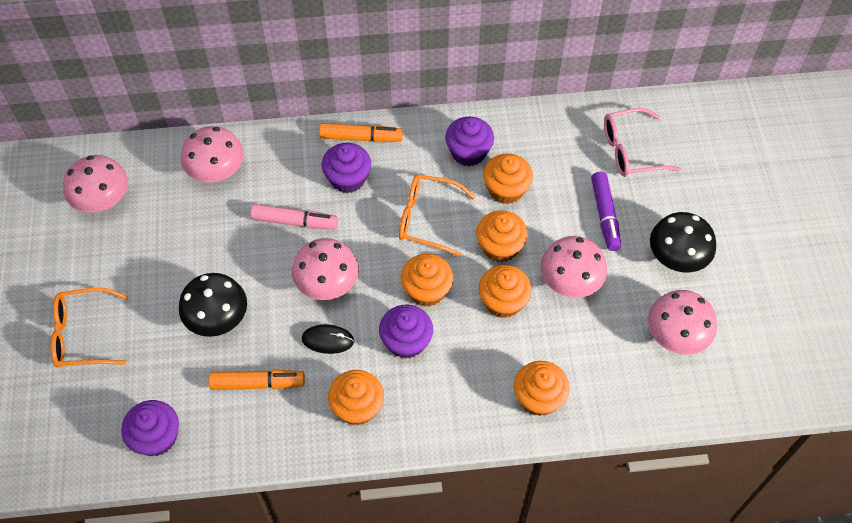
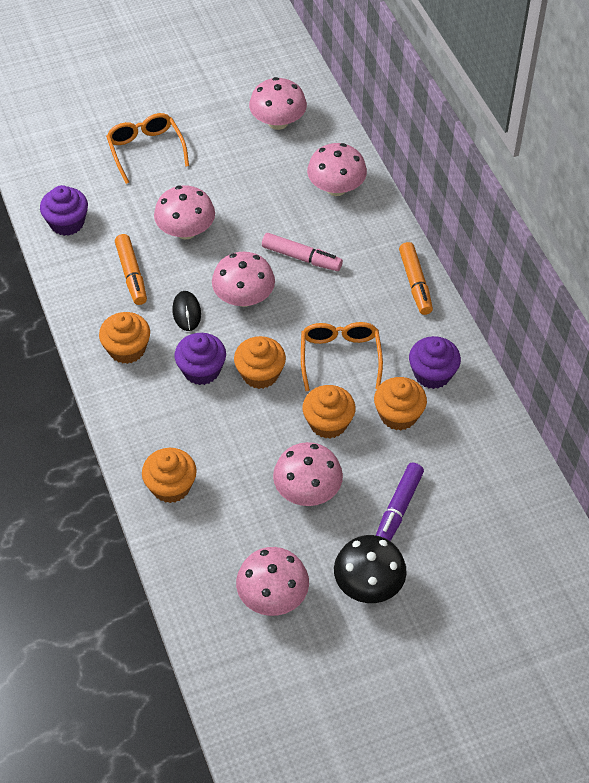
camera: 75 degrees right, 5 degrees down
(217, 318) = (186, 231): black mushroom -> pink mushroom
(295, 222) = (301, 257): pink marker -> pink marker turned 60 degrees counterclockwise
(348, 178) = (363, 285): purple cupcake -> none
(503, 301) = (266, 437): orange cupcake -> none
(605, 215) = (398, 508): purple marker -> purple marker turned 45 degrees counterclockwise
(630, 151) = (492, 519): pink glasses -> none

